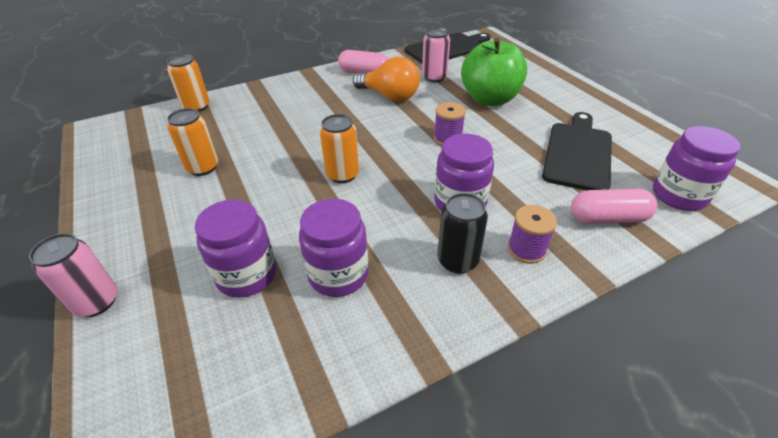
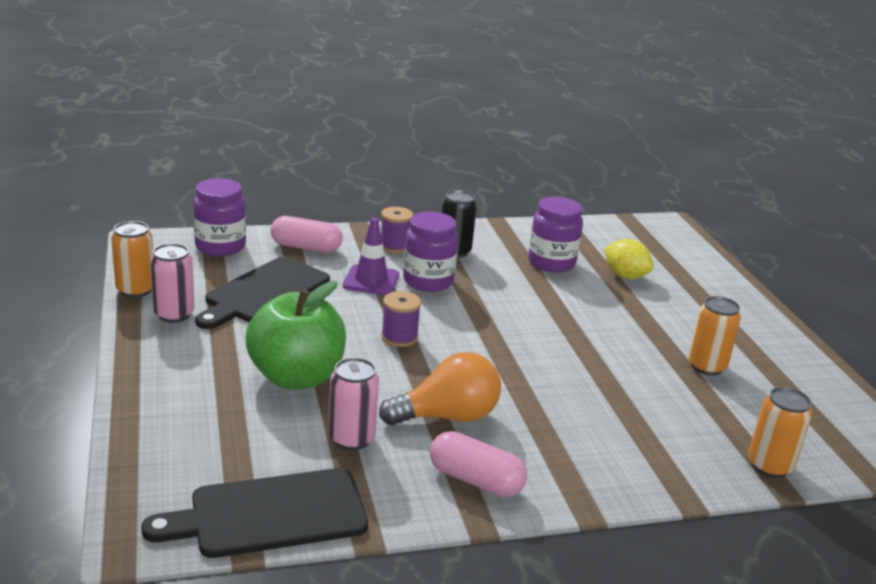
camera: 170 degrees left, 15 degrees down
(96, 302) = (737, 284): pink can -> pink can (174, 314)
(247, 275) = (625, 276): purple jar -> yellow lemon
(342, 174) = (539, 326): orange can -> orange can (136, 290)
(389, 96) = (447, 416): orange light bulb -> orange light bulb turned 120 degrees clockwise
(510, 189) = (371, 280): none -> purple traffic cone

